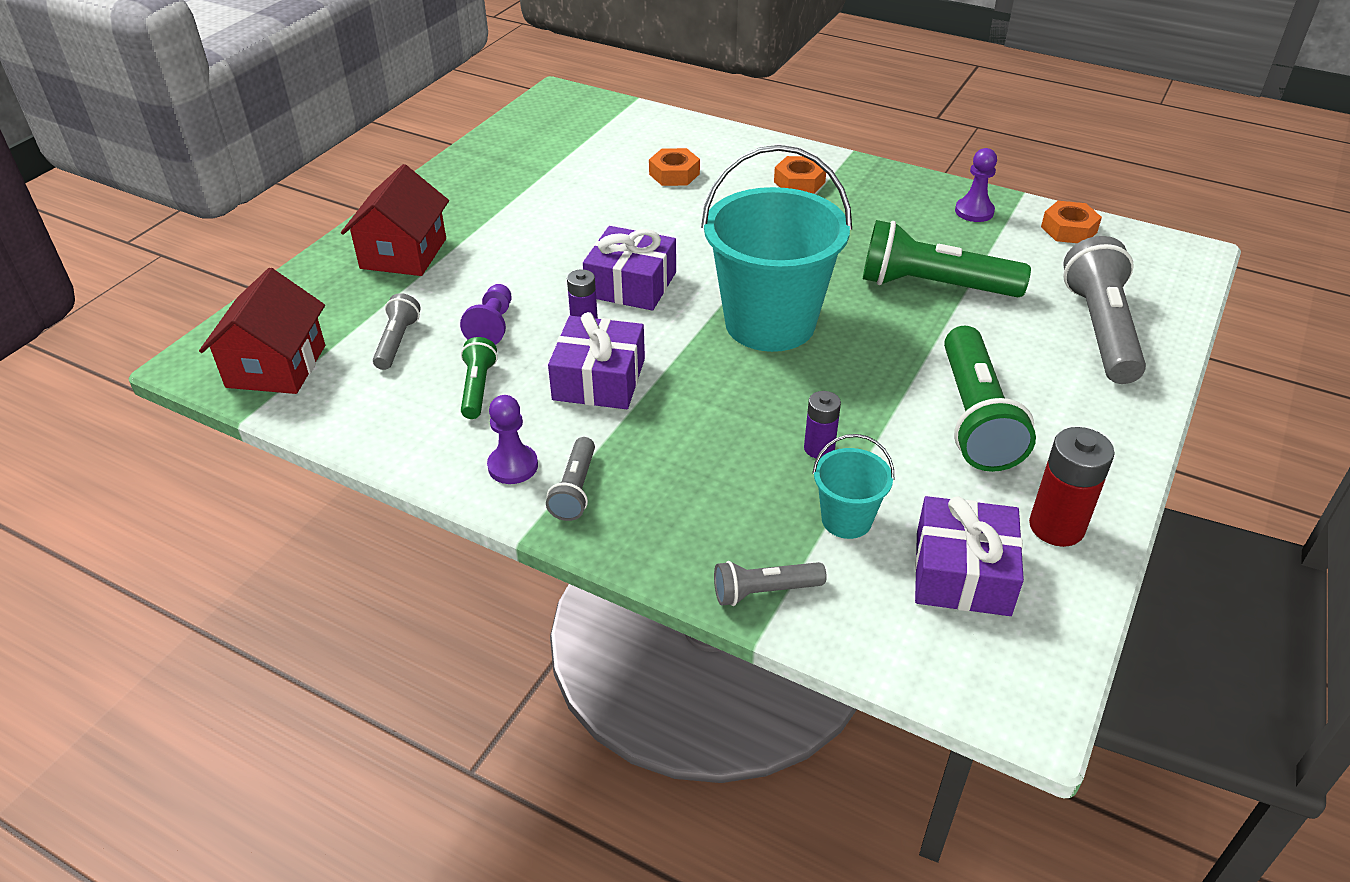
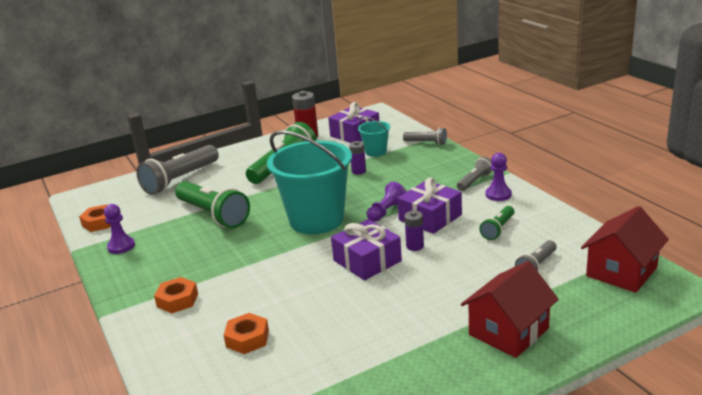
camera: 145 degrees left, 15 degrees down
(492, 326) = (471, 259): purple pawn -> purple pawn (387, 212)

